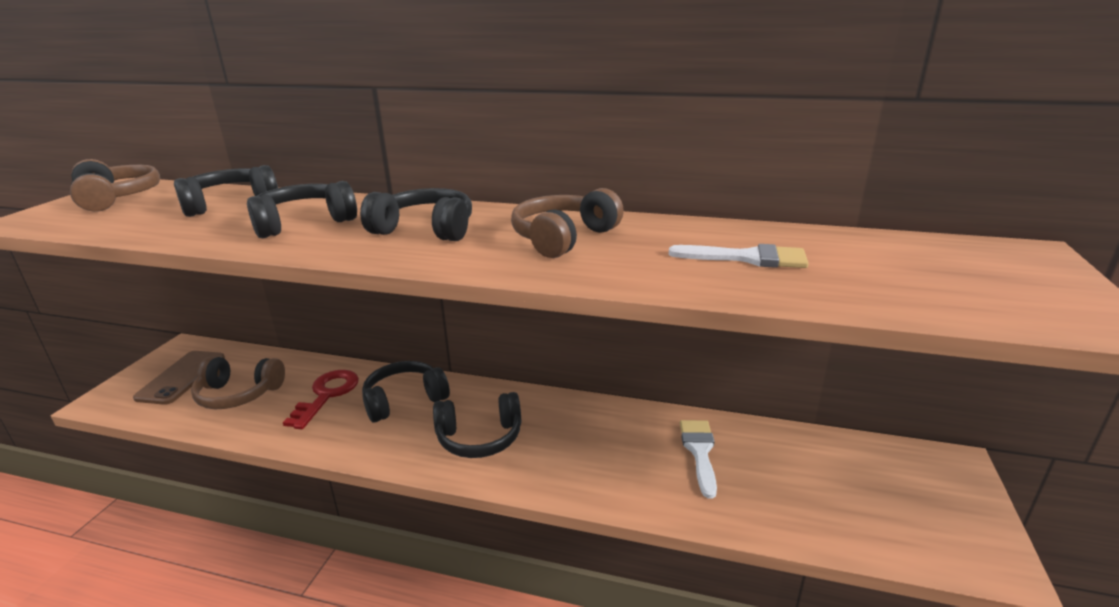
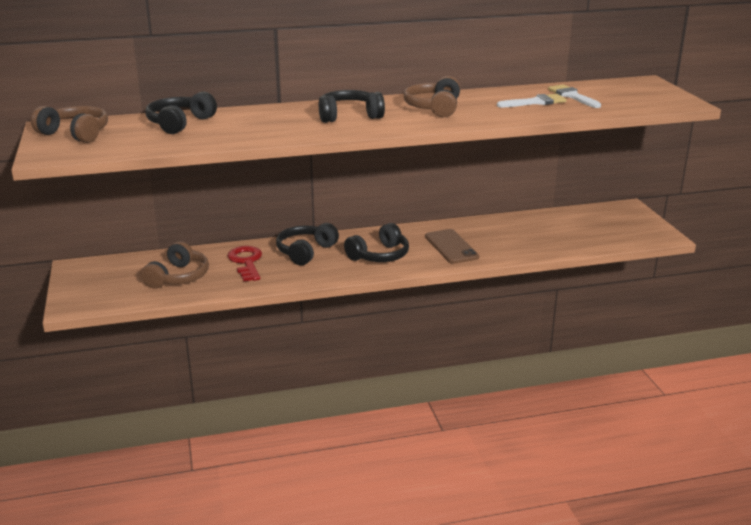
camera: 30 degrees left, 0 degrees up
(182, 377) = (112, 280): brown phone -> brown phone (451, 247)
(238, 394) = (178, 277): brown headphones -> brown headphones turned 45 degrees counterclockwise
(304, 223) = (264, 125): black headphones -> none
(699, 452) = (507, 231): white brush -> white brush (572, 96)

